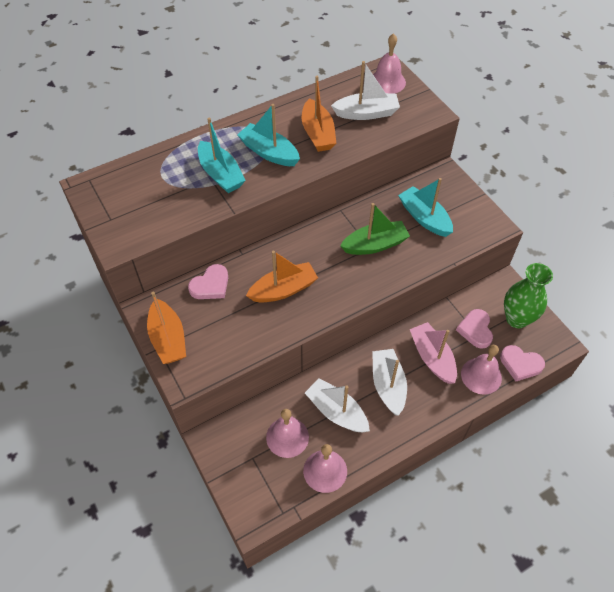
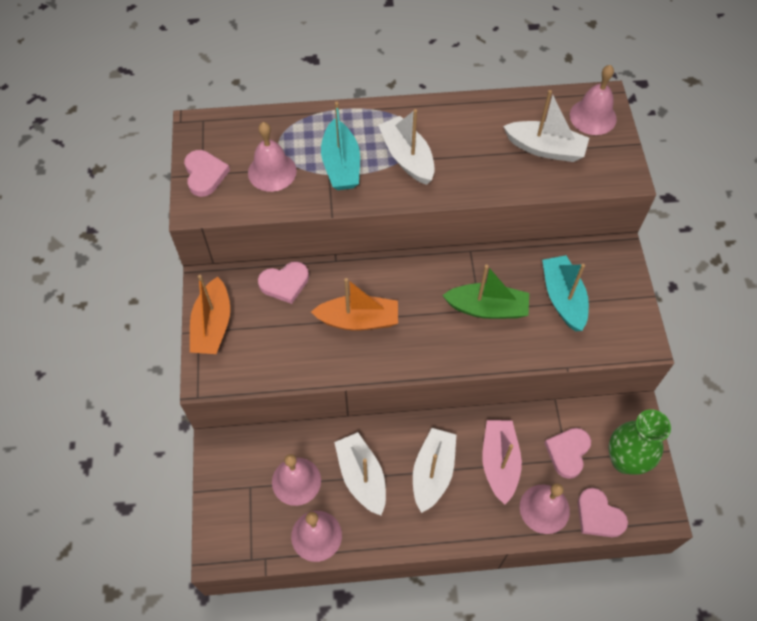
camera: 25 degrees right, 5 degrees up
(113, 219) = (205, 175): none -> pink heart
(168, 198) = (272, 171): none -> pink bell
(269, 152) = (407, 158): turquoise boat -> white boat
(318, 133) = (474, 154): orange boat -> none

